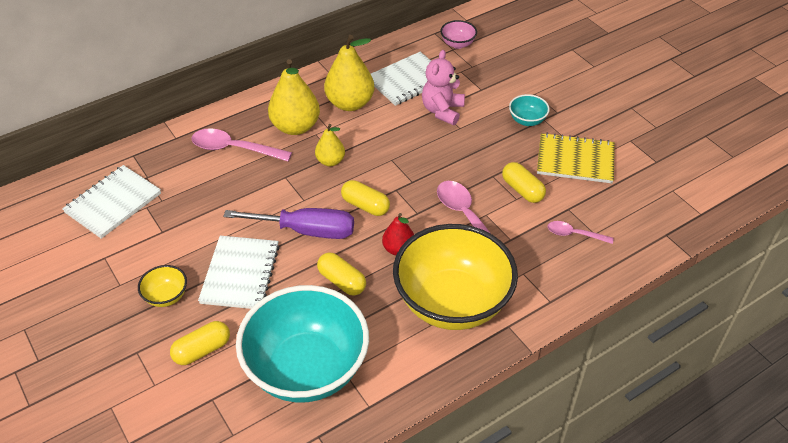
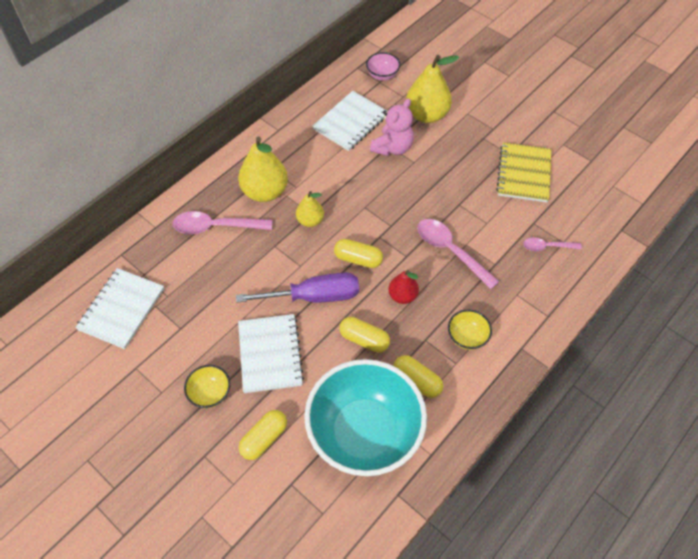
camera: 15 degrees left, 10 degrees up
(350, 103) = (306, 157): yellow pear -> yellow pear (426, 115)
(442, 111) = (392, 148): pink teddy bear -> pink teddy bear turned 150 degrees counterclockwise
(452, 302) = (467, 337): yellow bowl -> yellow bowl, size x0.40
(522, 190) = (489, 213): yellow capsule -> yellow capsule (417, 381)
(527, 120) = (470, 142): turquoise bowl -> none
(575, 160) = (524, 174): yellow notebook -> yellow notebook turned 75 degrees counterclockwise

